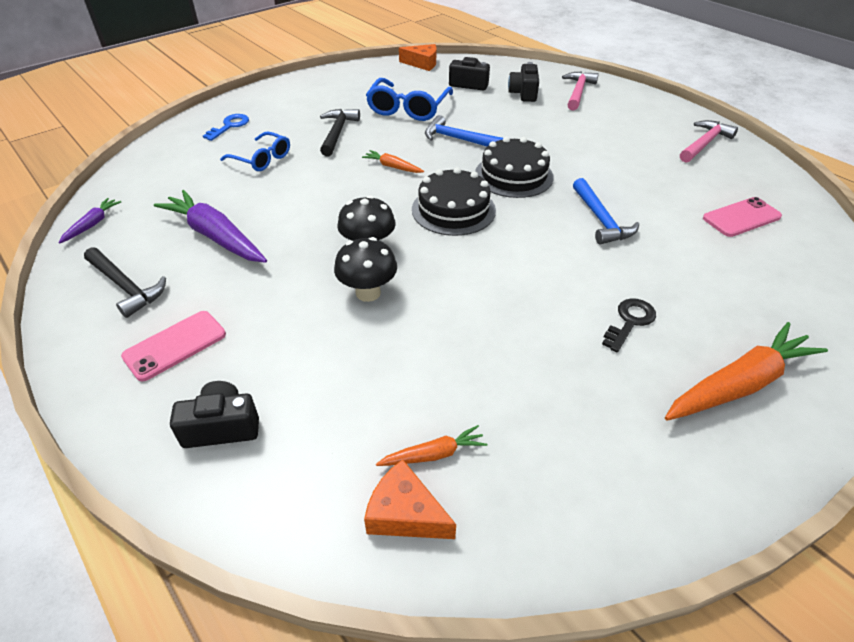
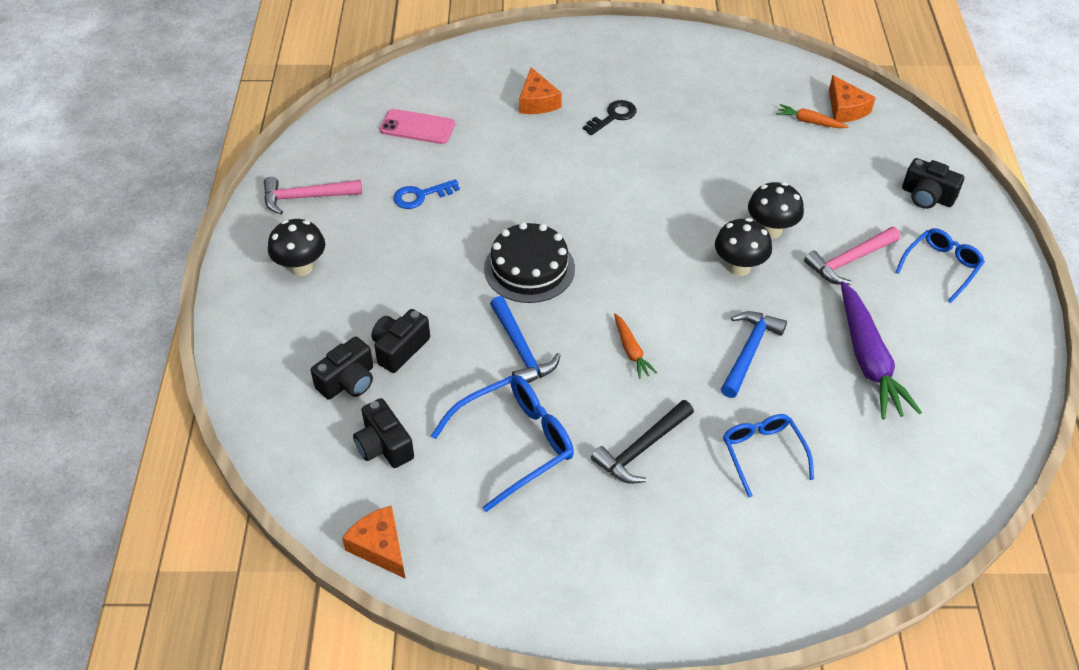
camera: 140 degrees left, 5 degrees up
(92, 224) = (991, 450): purple carrot -> none
(126, 287) = (969, 345): black hammer -> none
(175, 345) = (941, 267): pink phone -> blue glasses
(230, 126) = (767, 555): blue key -> blue key (420, 196)
(453, 210) = (628, 264): black cake -> none
(522, 112) = (399, 348): none -> black camera
(578, 92) = (288, 342): pink hammer -> pink hammer (849, 261)
(600, 219) = (522, 185): blue hammer -> blue hammer (749, 352)
(630, 321) = (613, 116): black key -> black key turned 150 degrees clockwise
(634, 116) = (301, 267): none -> black mushroom
(710, 294) = (537, 102): none -> orange cheese
(739, 384) = (602, 62): orange carrot -> none

